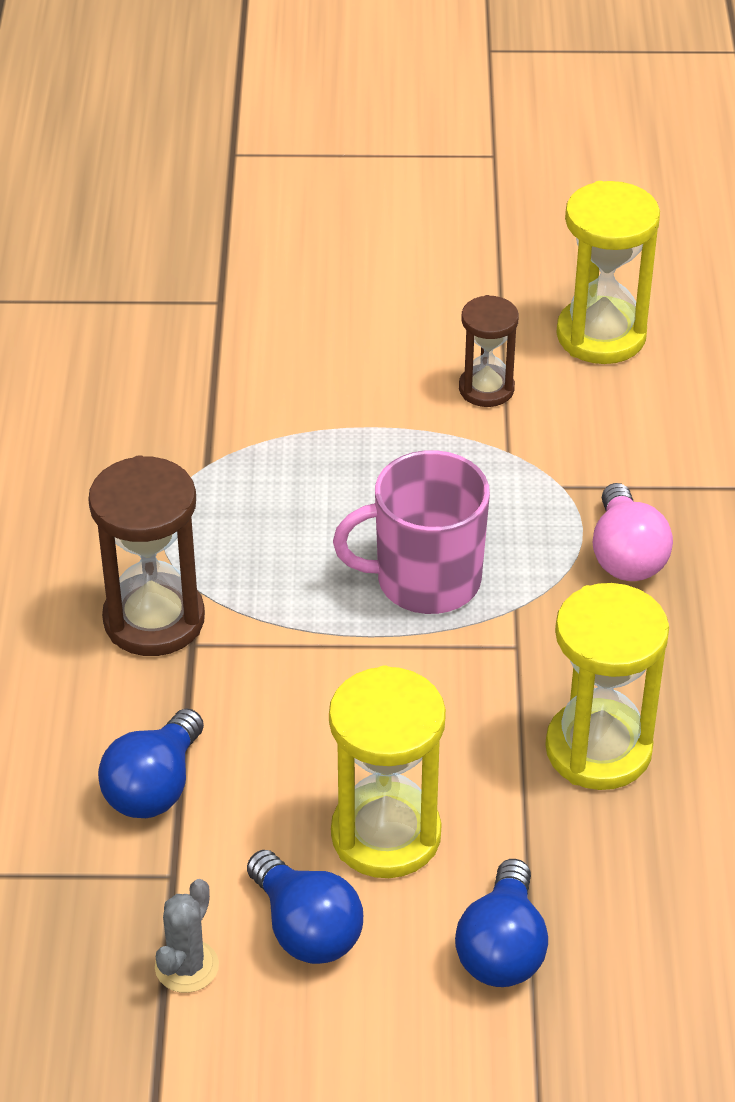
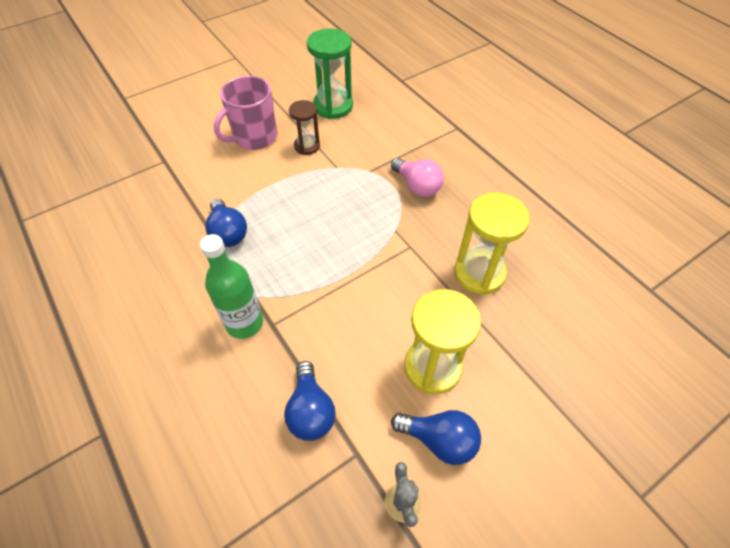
camera: 35 degrees left, 10 degrees up
(154, 619) = (244, 323): brown hourglass -> green bottle
(425, 580) = (349, 238): pink mug -> pink mug (254, 137)
(502, 948) = (525, 391): blue light bulb -> blue light bulb (228, 233)
(601, 335) = (333, 106): yellow hourglass -> green hourglass

